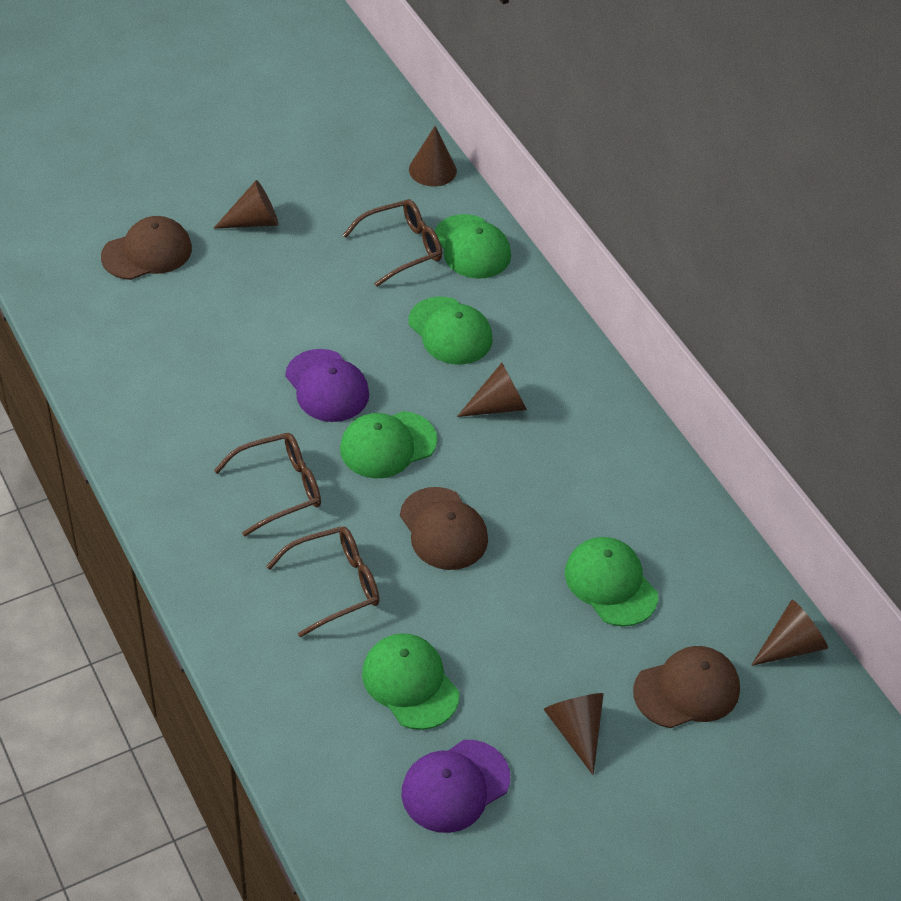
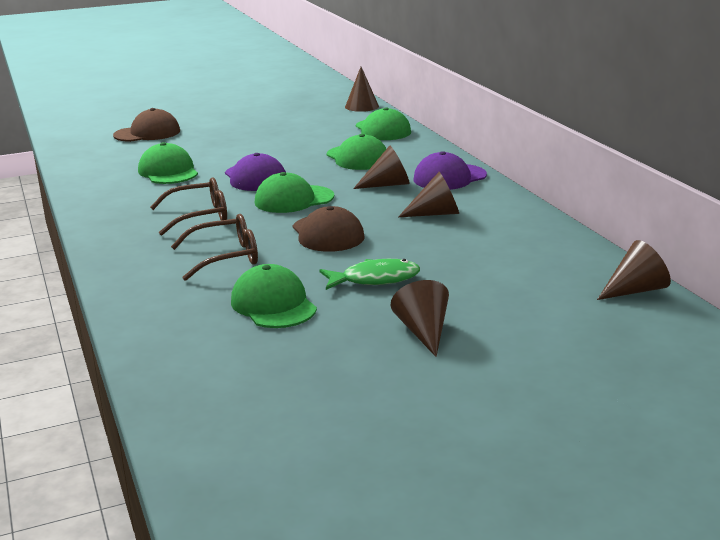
camera: 10 degrees right, 25 degrees down
(254, 221) = (228, 123): brown cone -> brown cone (435, 213)
(402, 248) = (331, 130): brown glasses -> none
(455, 786) = (297, 360): purple cap -> purple cap (449, 177)
(512, 630) = (375, 279): none -> green fish
(610, 584) = (468, 259): green cap -> green cap (168, 171)
(687, 690) = (534, 311): brown cap -> none

